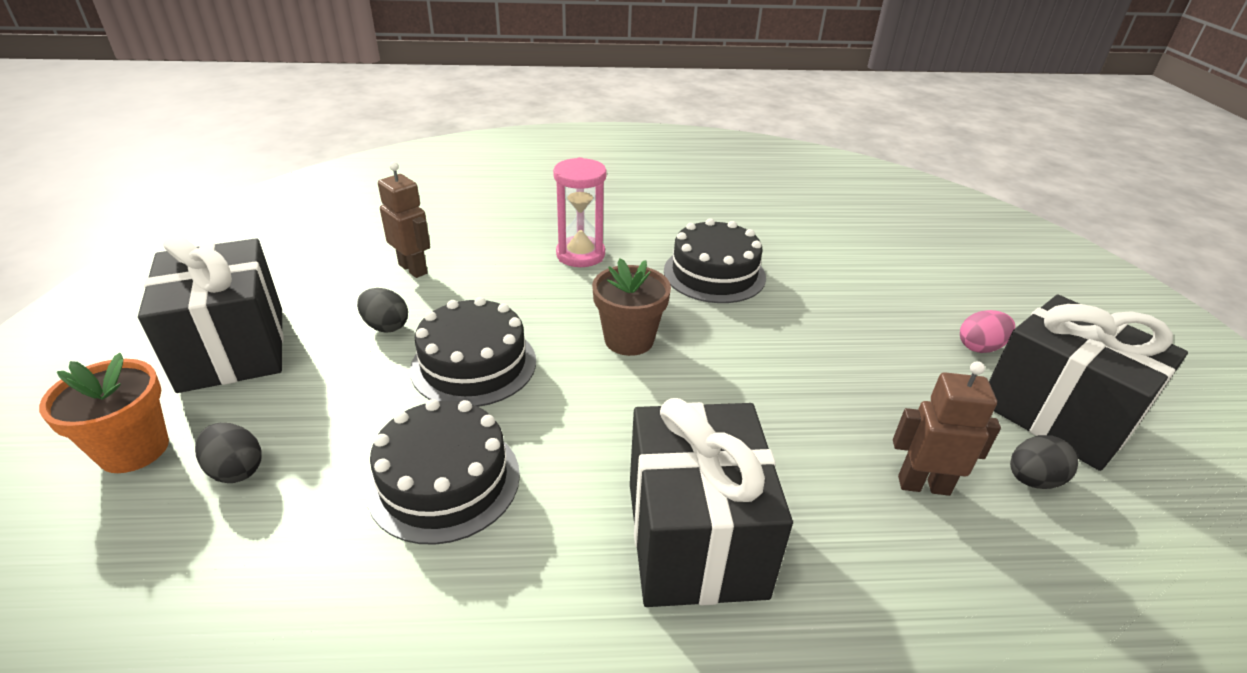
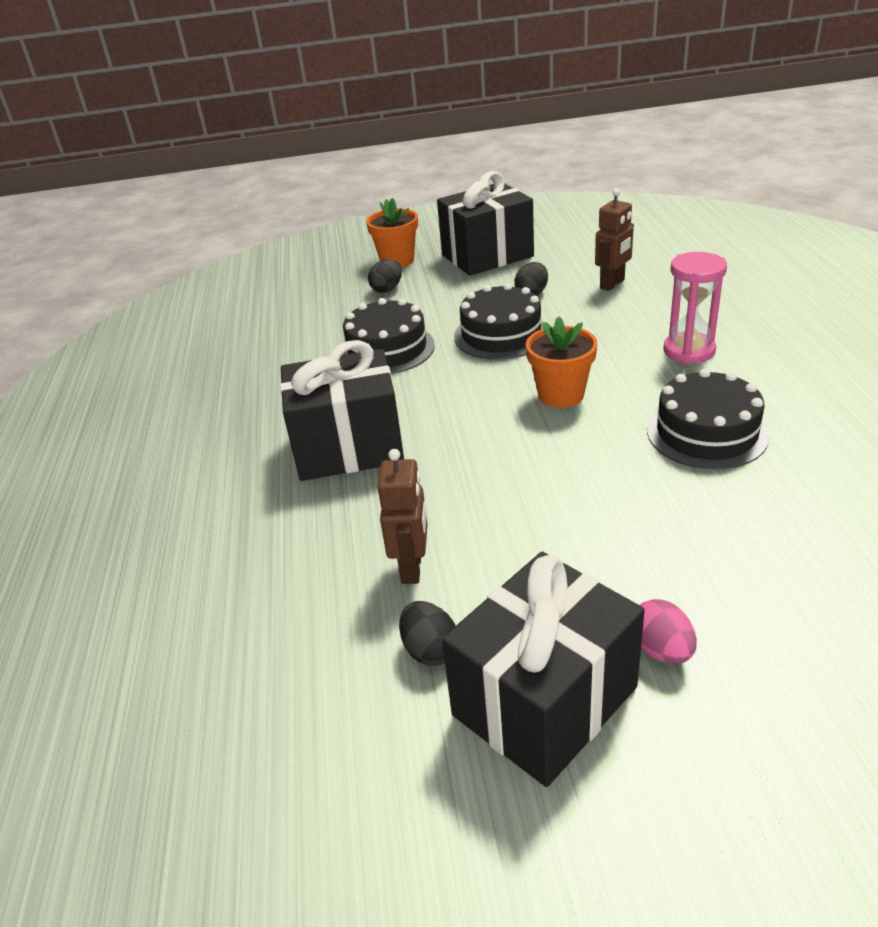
camera: 90 degrees right, 0 degrees up
(629, 340) = (561, 395): brown flower pot -> orange flower pot

